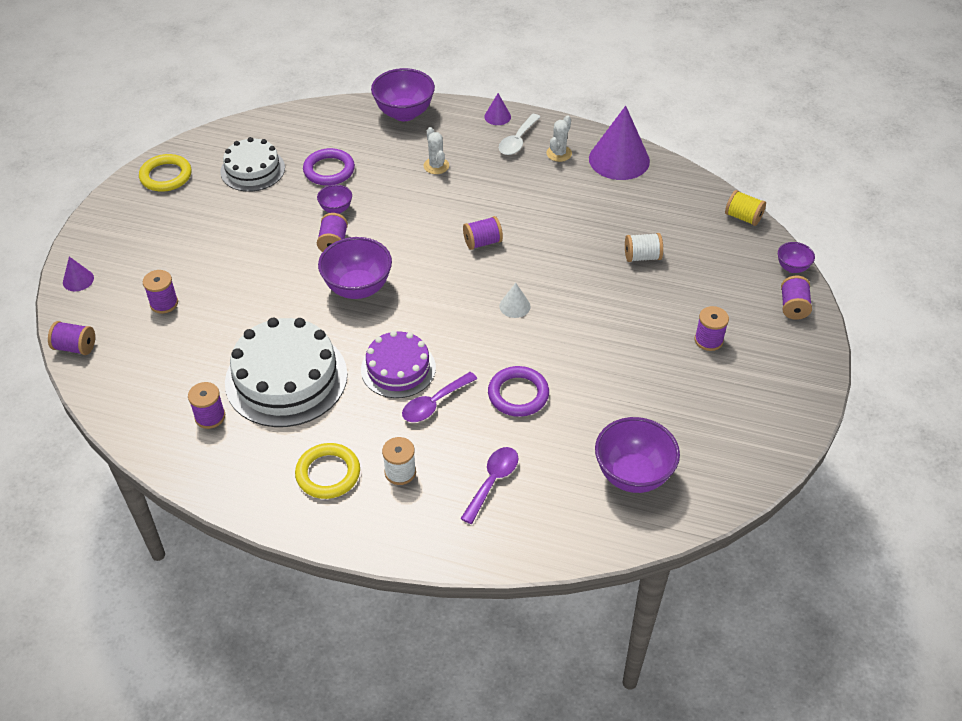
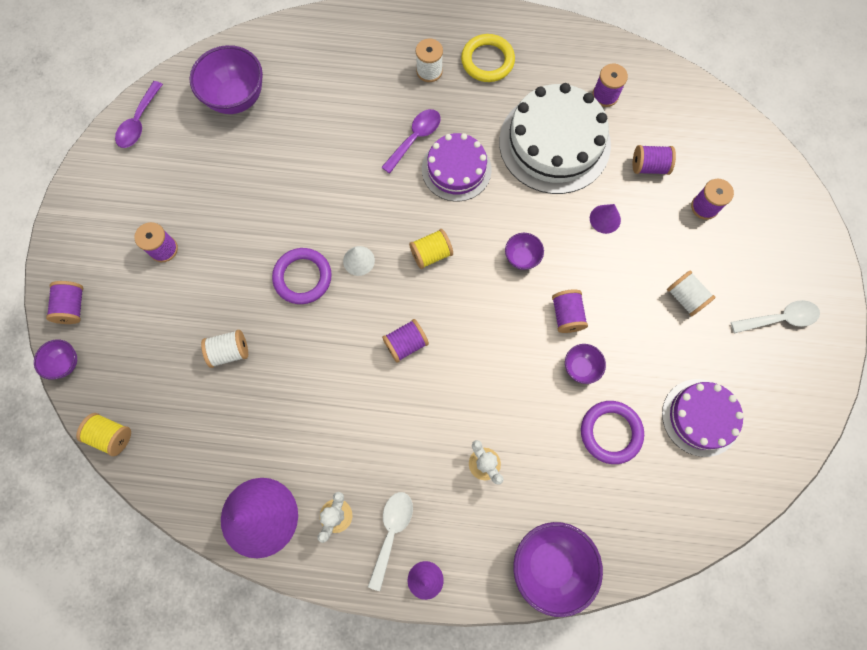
camera: 170 degrees right, 25 degrees up
(75, 347) = (759, 145): purple spool -> purple spool (649, 166)
(78, 280) = (804, 221): purple cone -> purple cone (605, 219)
(149, 217) = (779, 318): none -> white spoon
(166, 176) = (796, 388): yellow ring -> none
(222, 241) = (685, 297): none -> white spool
(252, 170) = (700, 417): white cake -> purple cake
(358, 288) = (521, 257): purple bowl -> purple bowl, size x0.51
(443, 302) = (431, 254): none -> yellow spool
(492, 481) = (352, 75): purple spoon -> purple spoon (139, 122)
(518, 394) = (342, 159): purple ring -> purple ring (303, 277)

